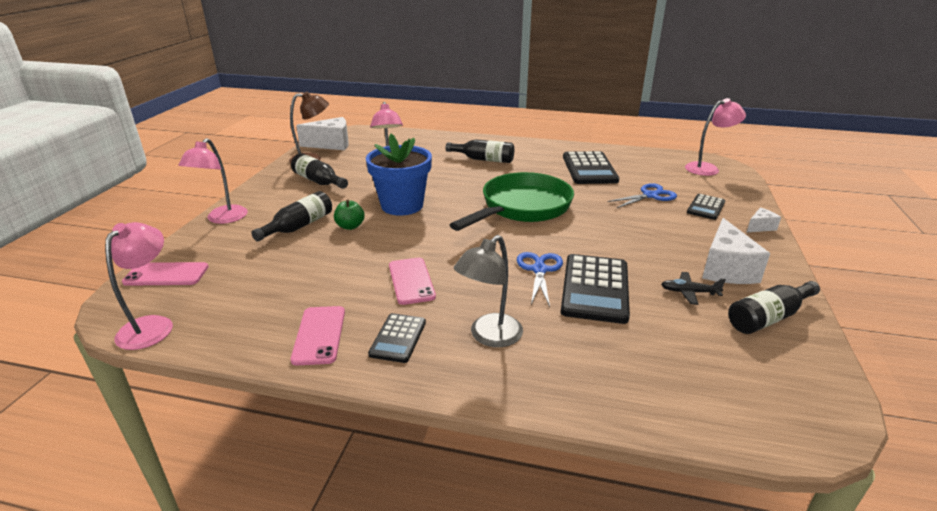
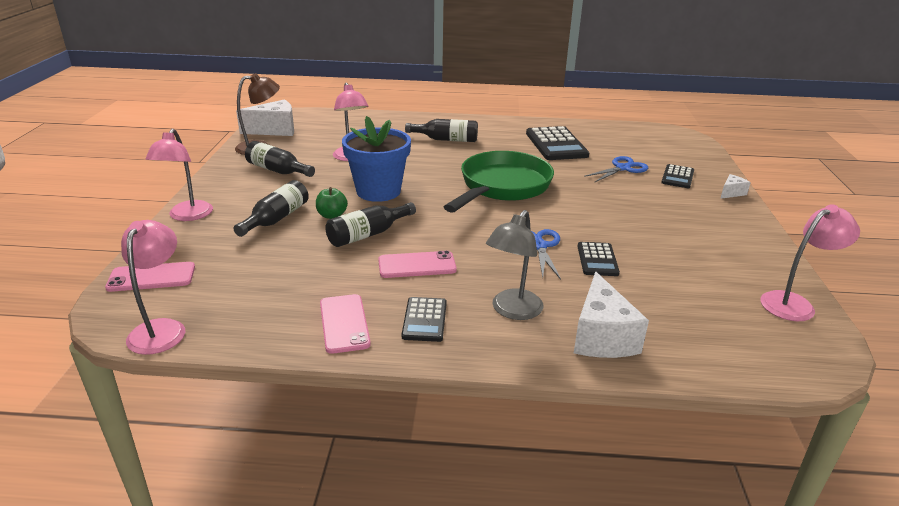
camera: 10 degrees left, 0 degrees up
(411, 281) = (417, 265): pink phone -> pink phone turned 75 degrees counterclockwise
(595, 289) = (597, 260): black calculator -> black calculator, size x0.57
(689, 292) = (683, 257): black plane -> none
(707, 168) = (669, 139): pink lamp -> pink lamp (794, 303)
(725, 269) = (710, 233): white cheese -> white cheese (601, 337)
(768, 317) = (758, 274): black bottle -> black bottle (367, 234)

